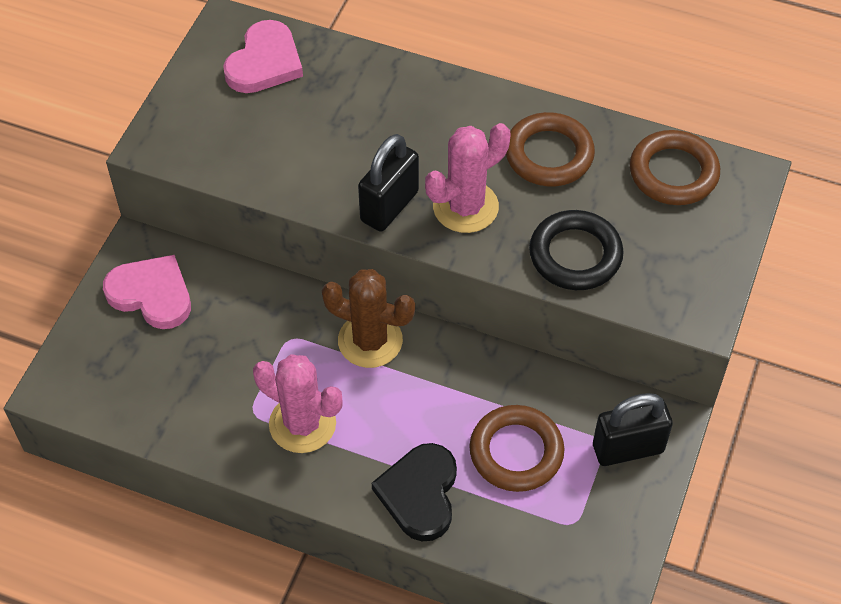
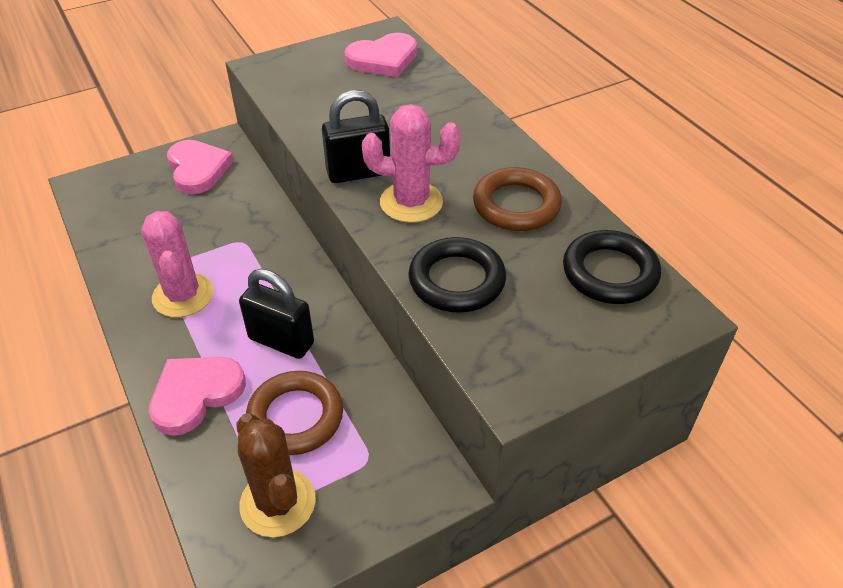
camera: 40 degrees right, 10 degrees down
(370, 340) = (288, 274): brown cactus -> brown cactus (278, 502)
(420, 494) = (195, 394): black heart -> pink heart
(628, 449) = (383, 480): black padlock -> black padlock (281, 341)
(673, 173) = (610, 273): brown ring -> black ring

